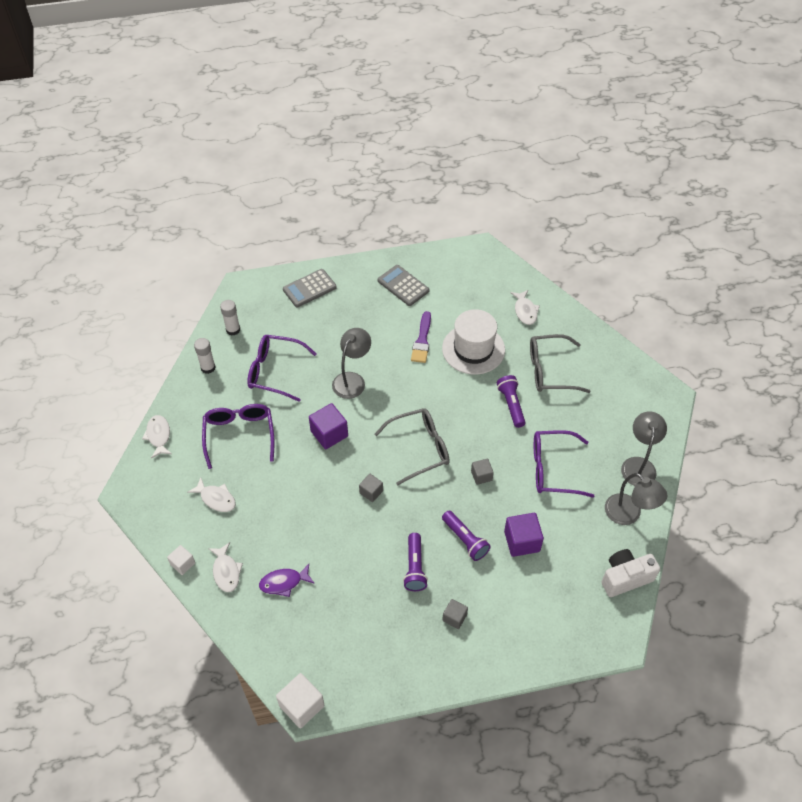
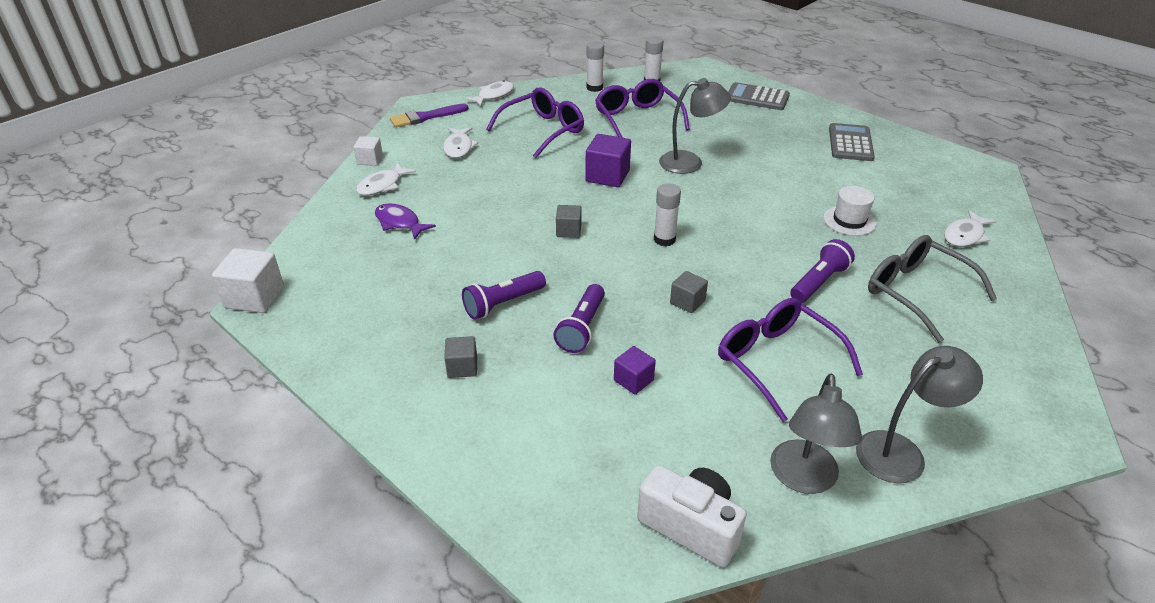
camera: 55 degrees right, 15 degrees down
(419, 448) = (664, 239): grey glasses -> white glue stick
(422, 340) = (804, 183): purple brush -> purple brush (425, 117)
(473, 349) = (849, 220): white hat -> white hat, size x0.55
(522, 541) = (633, 380): purple cube -> purple cube, size x0.60

